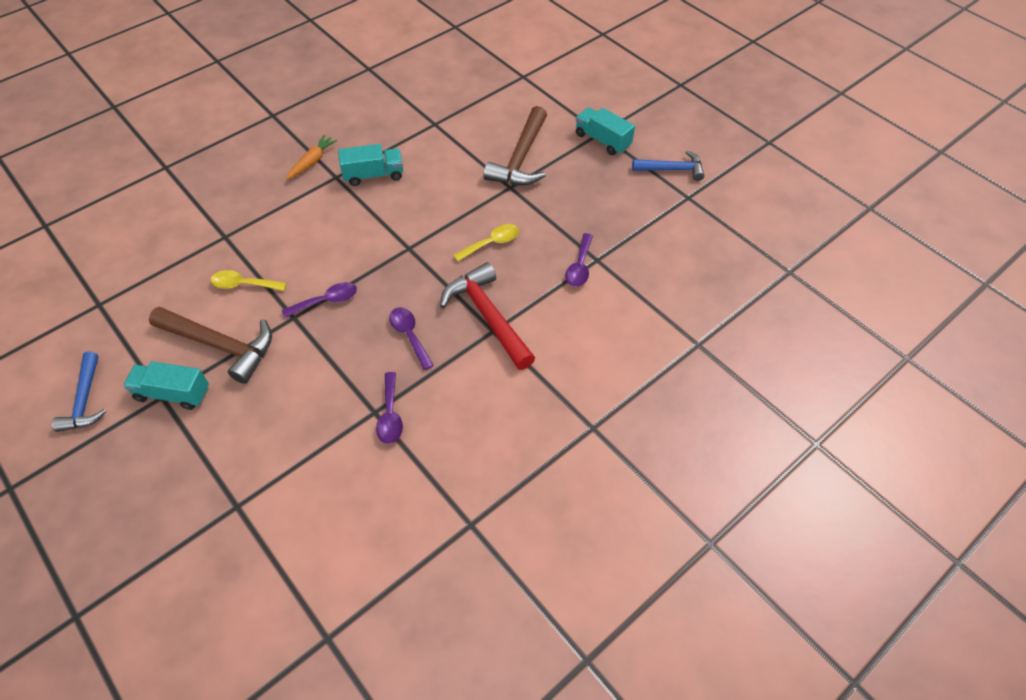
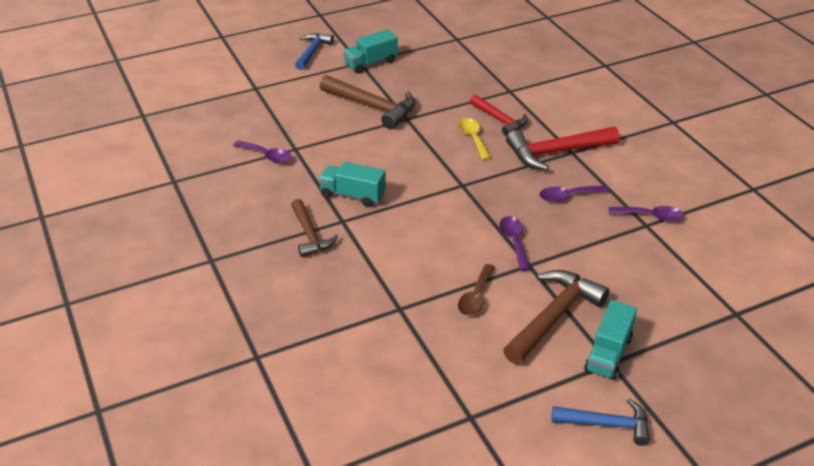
camera: 75 degrees left, 15 degrees down
(243, 284) = (476, 297): yellow spoon -> brown spoon
(312, 161) = (310, 235): orange carrot -> brown hammer
(374, 175) = (352, 195): turquoise truck -> turquoise truck turned 75 degrees counterclockwise
(534, 260) = (500, 120): none -> red hammer
(579, 267) = (515, 100): purple spoon -> purple spoon (267, 156)
(672, 169) = (423, 39): blue hammer -> blue hammer (312, 52)

